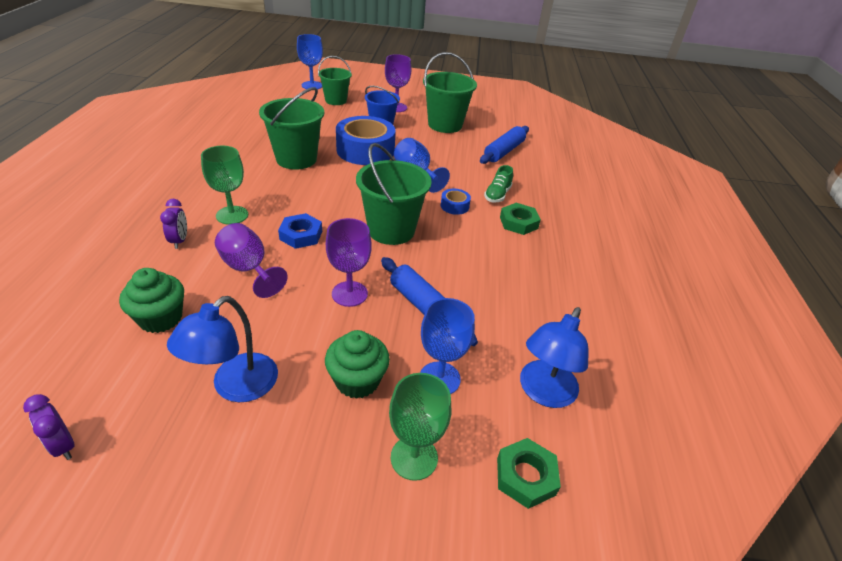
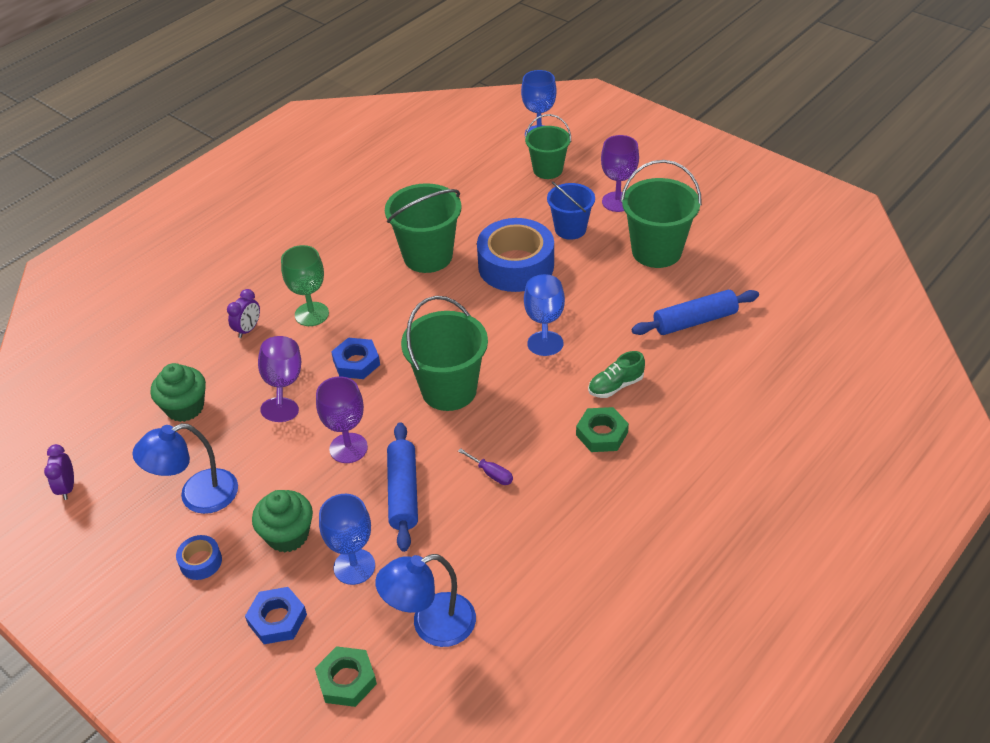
camera: 40 degrees right, 5 degrees up
(414, 458) = (277, 619): green goblet -> blue nut
(454, 206) = (548, 383): blue tape -> blue tape (201, 562)
(475, 270) = (491, 474): none -> purple screwdriver

